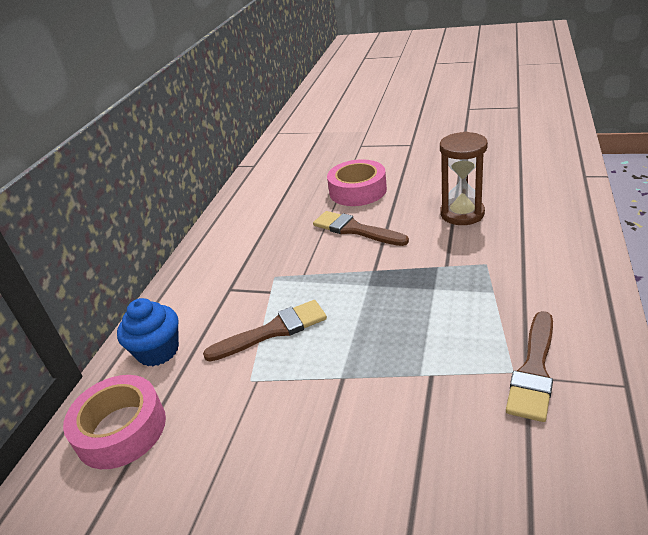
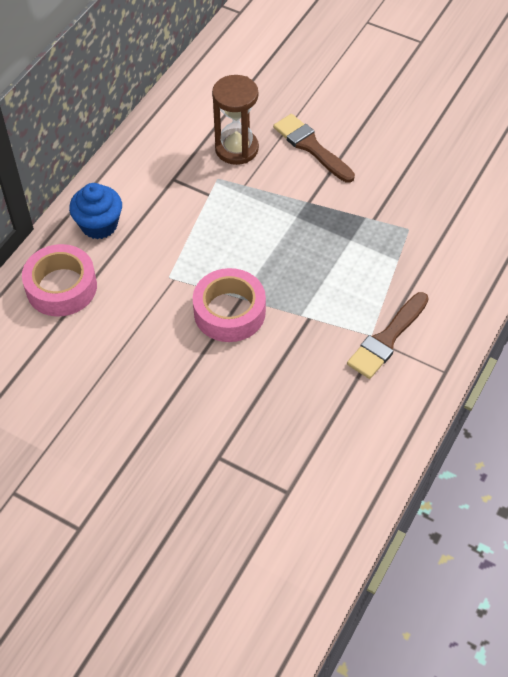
camera: 10 degrees right, 20 degrees up
(273, 331) = (199, 237): brown brush -> none
(358, 191) = (335, 94): pink tape -> pink tape (229, 312)
(462, 214) = (420, 162): brown hourglass -> brown hourglass (236, 149)

